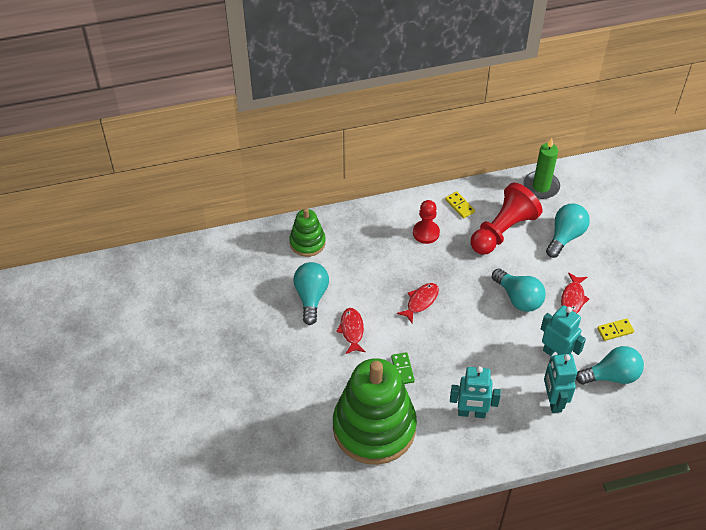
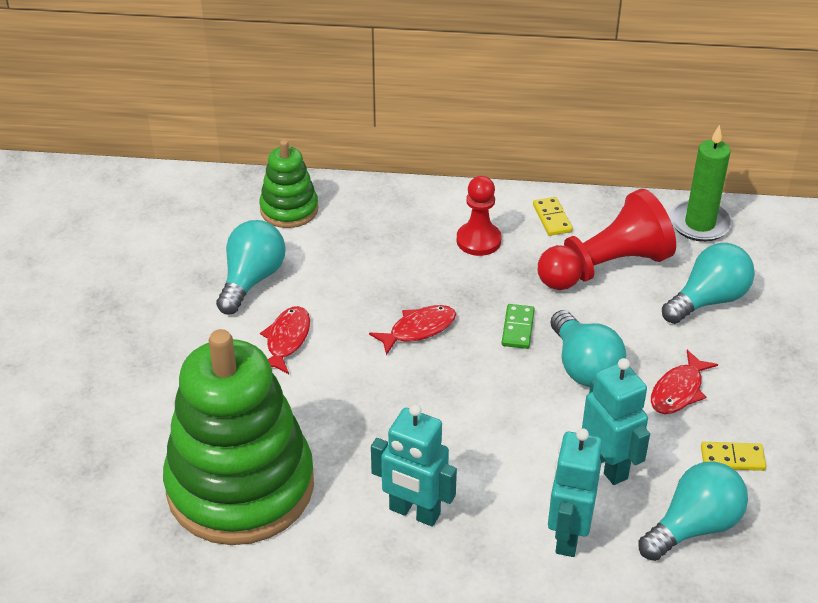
camera: 20 degrees right, 10 degrees down
(402, 369) = (335, 416): green domino -> green domino (518, 328)
(611, 376) = (693, 526): turquoise light bulb -> turquoise light bulb turned 45 degrees counterclockwise

